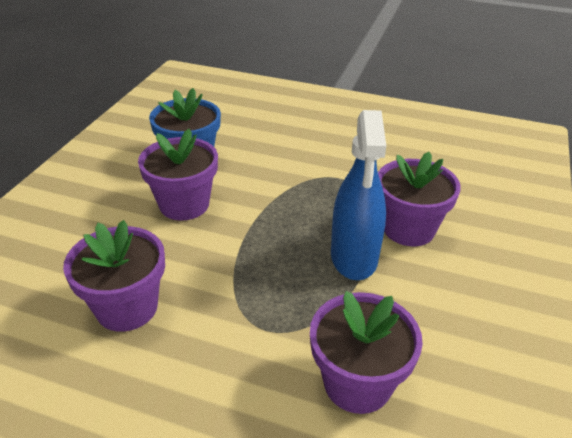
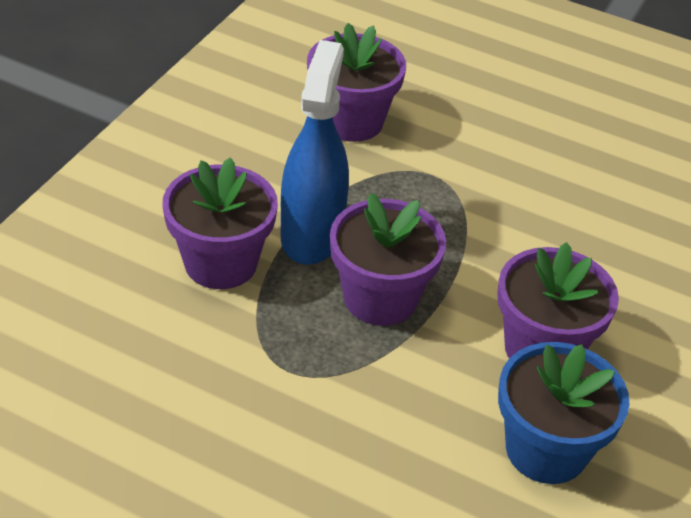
camera: 175 degrees left, 5 degrees up
(127, 307) = (585, 215): purple flower pot -> purple flower pot (380, 298)

